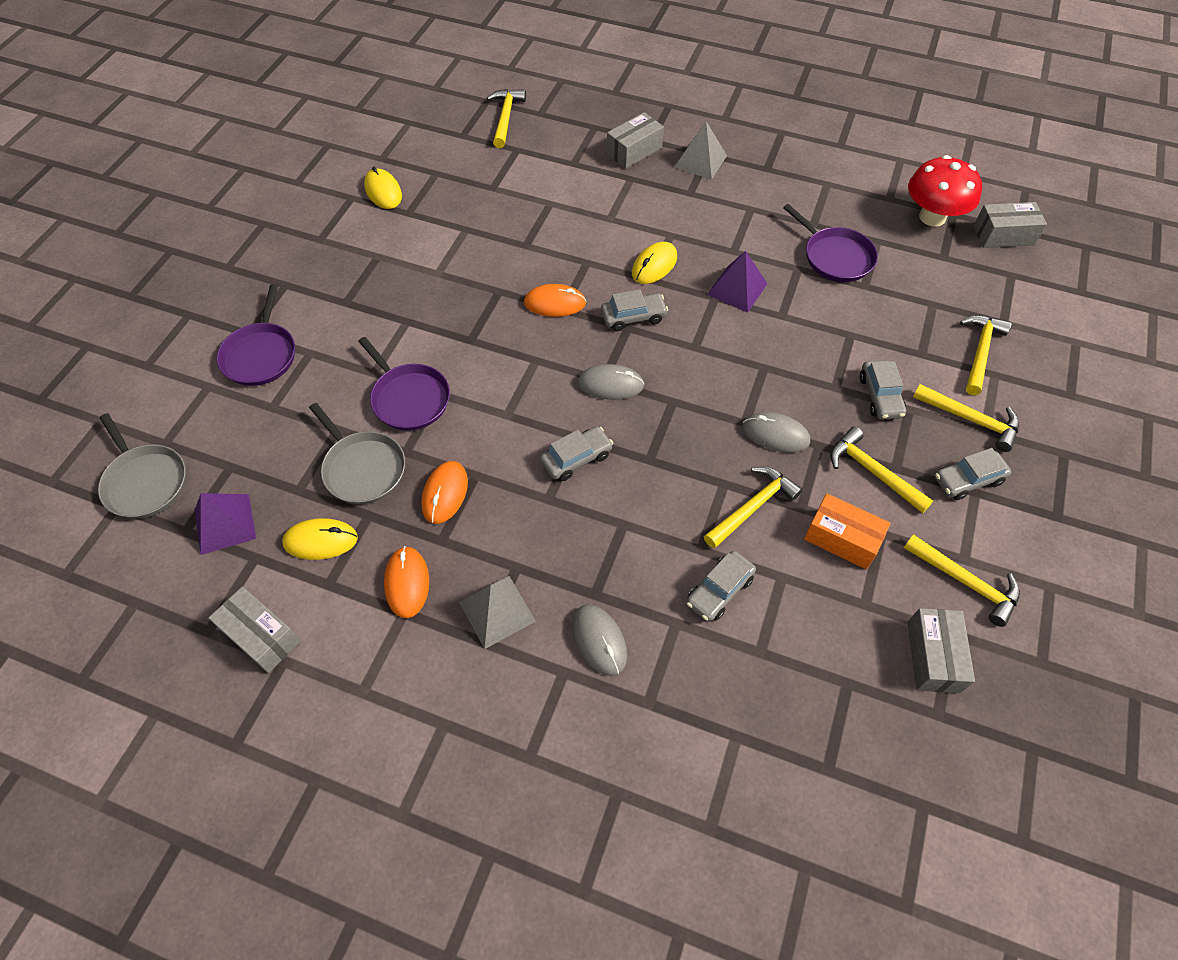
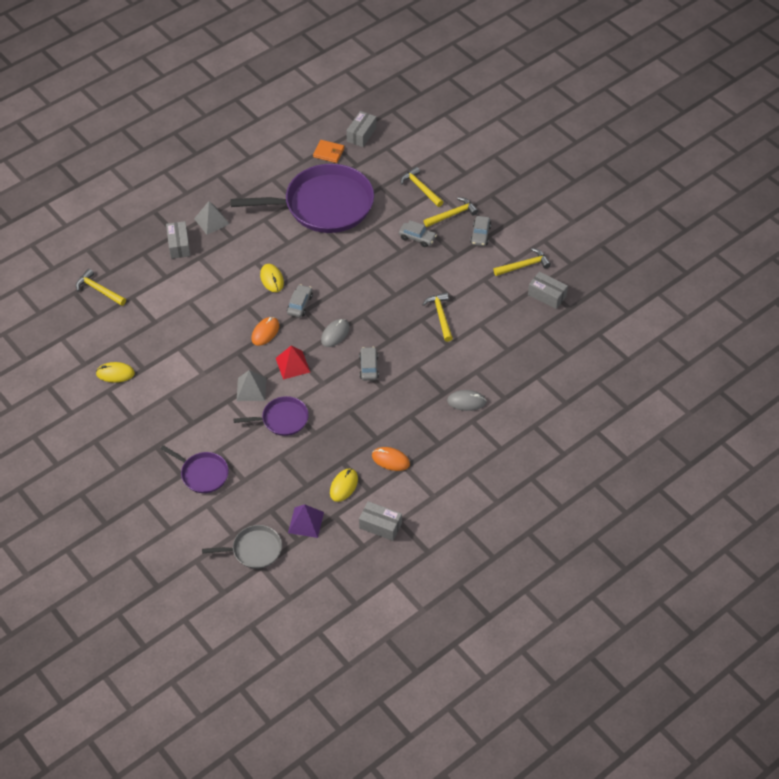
camera: 60 degrees left, 5 degrees down
(261, 636) = (380, 526): grey box -> grey box turned 45 degrees clockwise
(362, 468) = (313, 454): grey pan -> none
(445, 493) = (351, 427): orange mouse -> none
(497, 611) = (428, 432): grey pyramid -> grey pyramid (251, 389)
(517, 362) = (292, 365): none -> red pyramid
(719, 591) = (472, 349): grey car -> none
(737, 289) = (314, 254): purple pyramid -> none
(775, 434) = (409, 287): grey mouse -> none
(835, 257) = (324, 205): purple pan -> purple pan, size x2.12
(842, 539) = (477, 294): orange box -> none
(872, 471) = (453, 264): yellow hammer -> none
(932, 217) = (328, 153): red mushroom -> orange wallet

